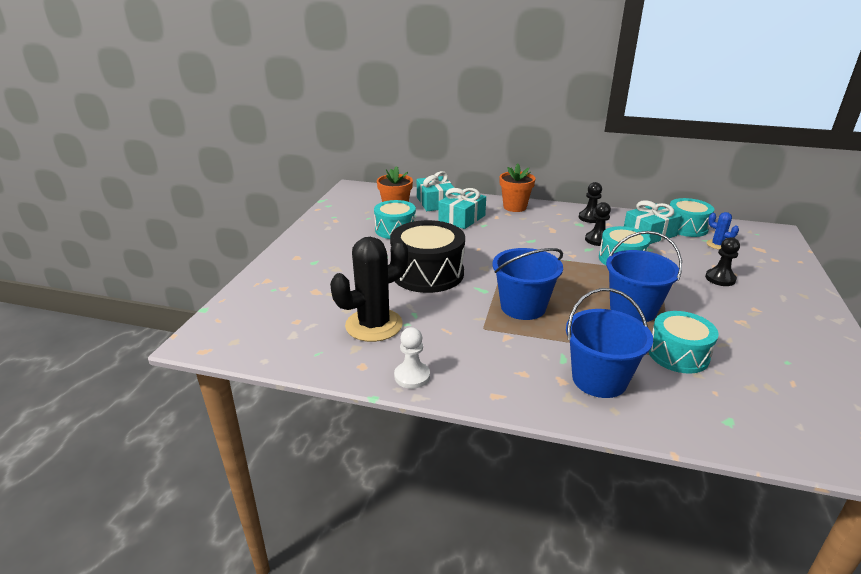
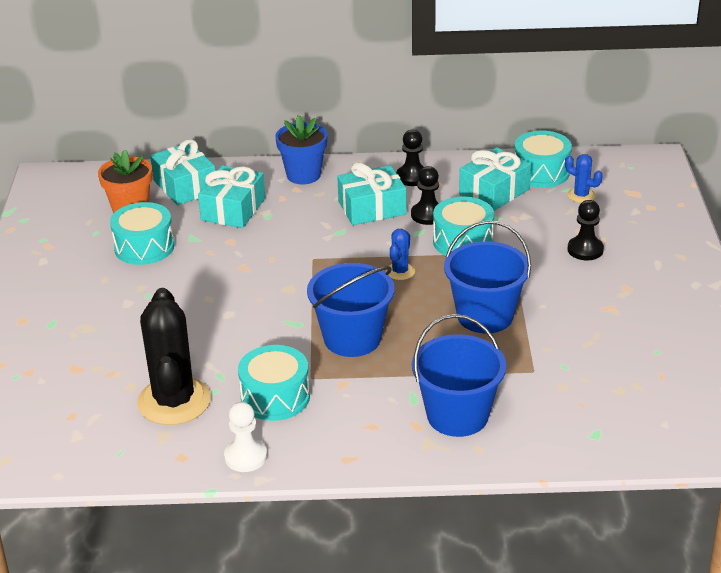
camera: 15 degrees left, 5 degrees up
(374, 325) = (174, 401): black cactus -> black cactus turned 45 degrees counterclockwise
(427, 273) = (215, 312): black drum -> none
(514, 207) = (303, 175): orange flower pot -> blue flower pot
(557, 230) = (372, 208): none -> turquoise gift
(570, 270) = (400, 271): none -> blue cactus
(678, 354) = (540, 366): turquoise drum -> turquoise drum (275, 397)

